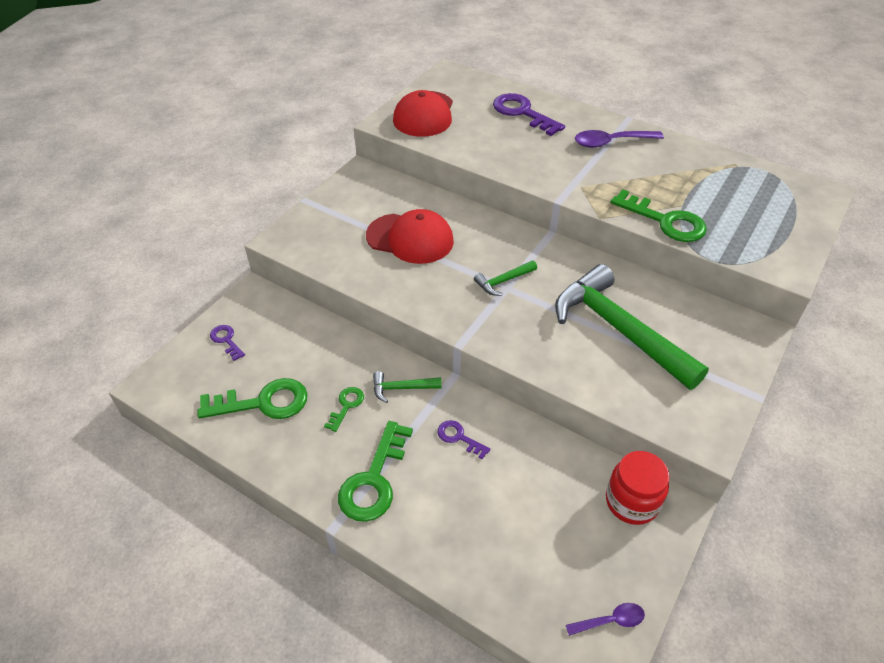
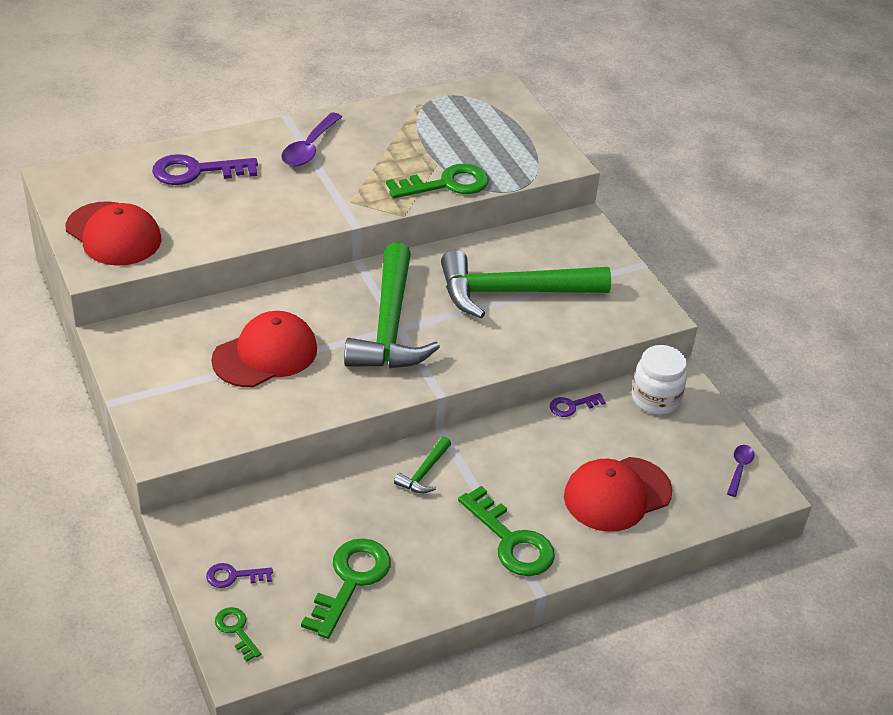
camera: 60 degrees left, 5 degrees down
(346, 406) = (410, 521): green key -> green key (236, 630)
(459, 437) = (513, 463): purple key -> purple key (572, 406)
(487, 530) = (617, 494): none -> red cap
(503, 281) = (389, 325): green hammer -> green hammer, size x2.38
(631, 502) = (655, 399): red jar -> white jar

